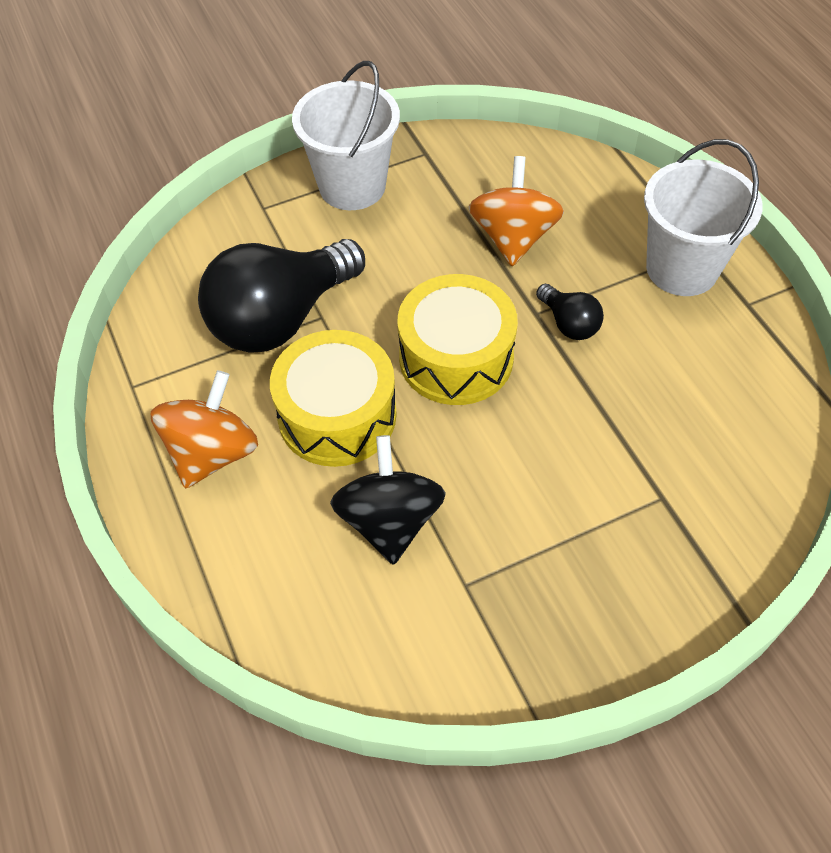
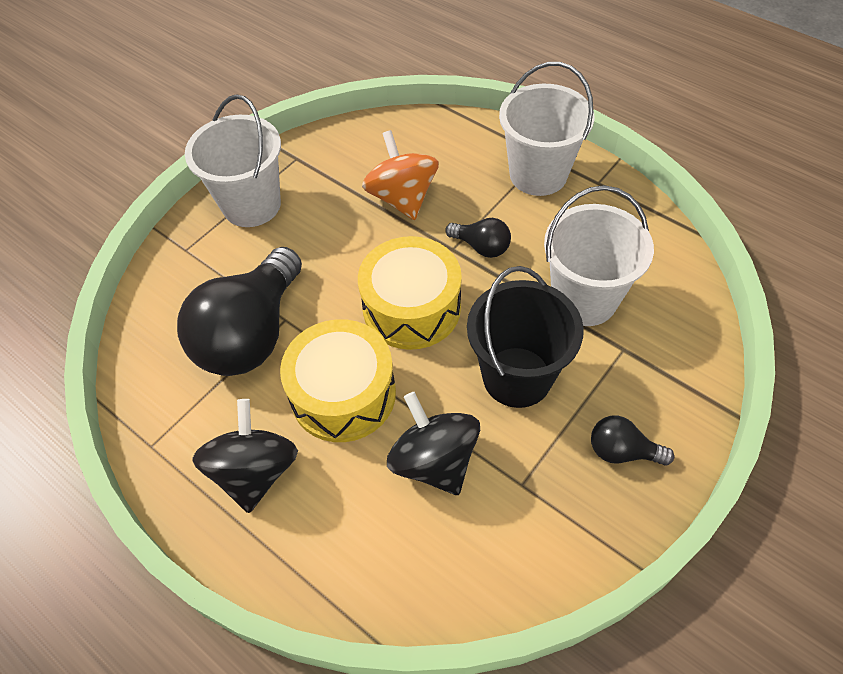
camera: 25 degrees left, 0 degrees up
(212, 453) = (255, 472): orange spinning top -> black spinning top
(525, 475) = (517, 377): none -> black bucket
(593, 601) = (622, 451): none -> black light bulb
(650, 426) = (584, 299): none -> white bucket

